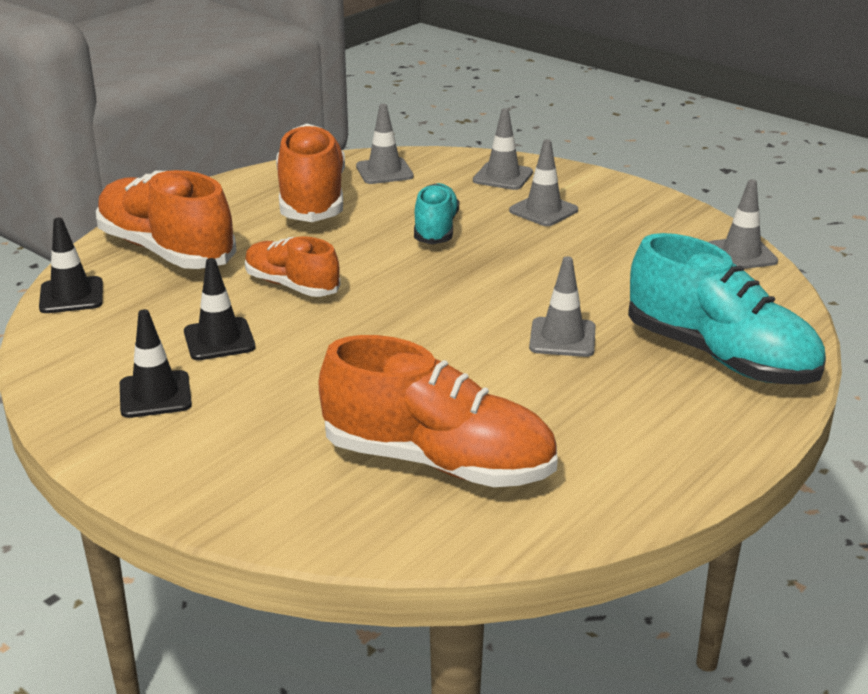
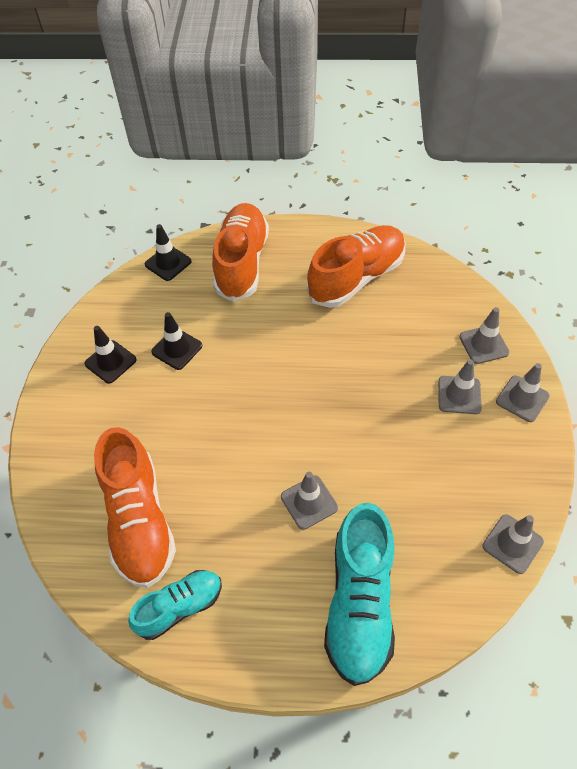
camera: 55 degrees right, 25 degrees up
(291, 285) = (254, 339): orange shoe -> none
(384, 171) = (426, 284): grey traffic cone -> grey traffic cone (522, 399)
(435, 229) = (379, 357): turquoise shoe -> turquoise shoe (180, 607)

